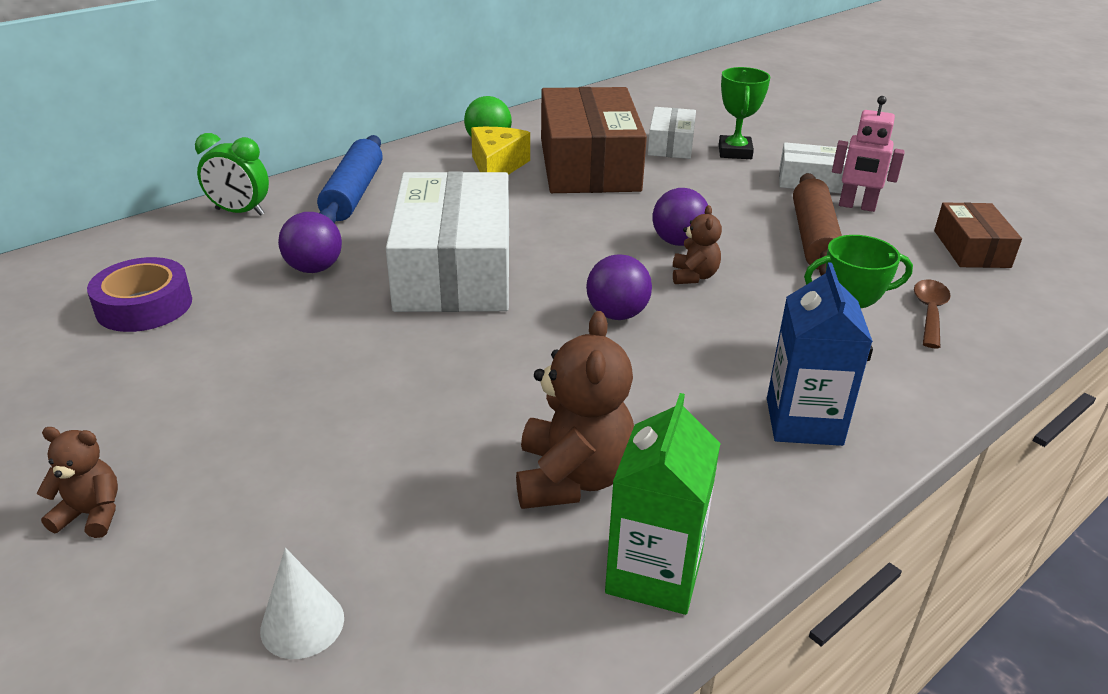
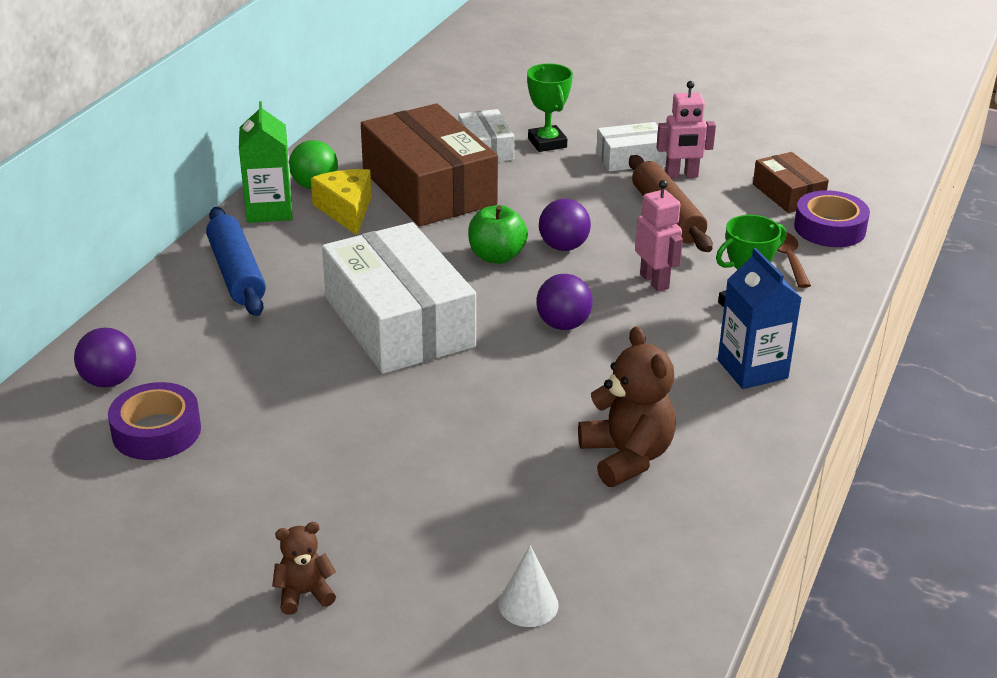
camera: 25 degrees left, 0 degrees up
(240, 212) = (145, 320): green clock -> none
(314, 268) = (275, 355): purple ball -> purple ball (109, 381)
(602, 235) = (496, 256): none -> green apple
(654, 573) = (724, 499): green carton -> green carton (269, 210)
(694, 276) = (598, 275): brown teddy bear -> none
(752, 297) = (655, 281): none -> pink robot
(1003, 293) = (829, 228): none -> purple tape

